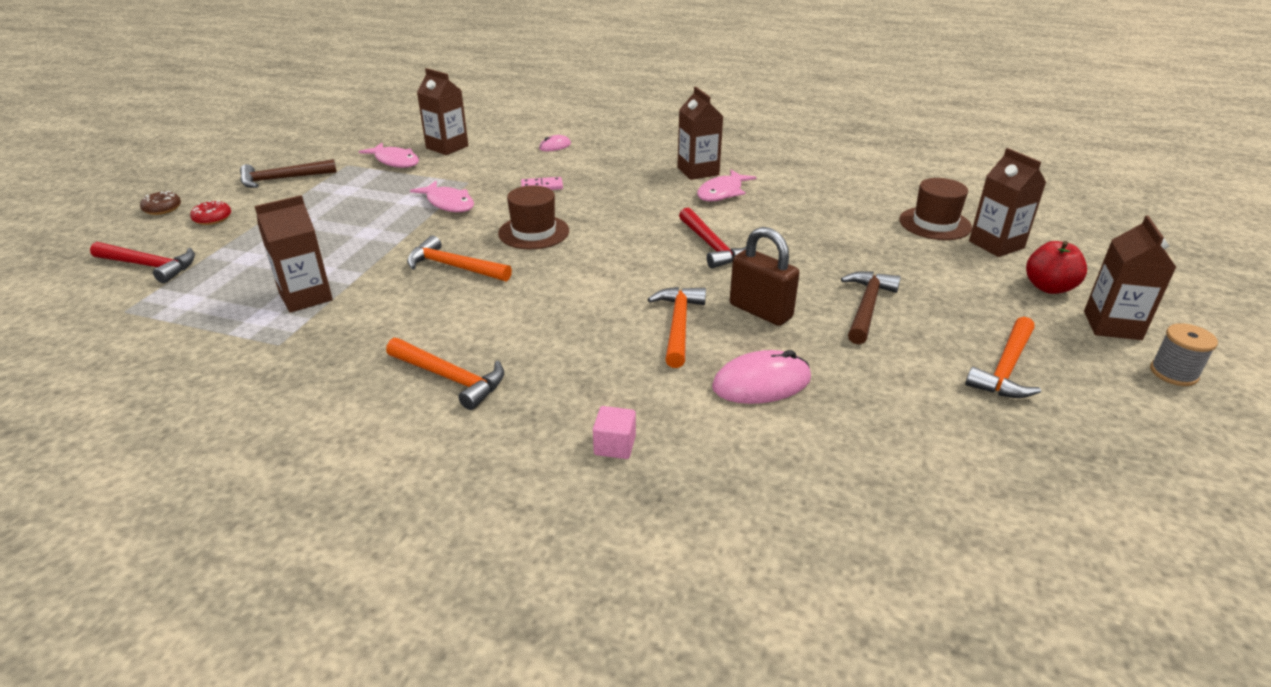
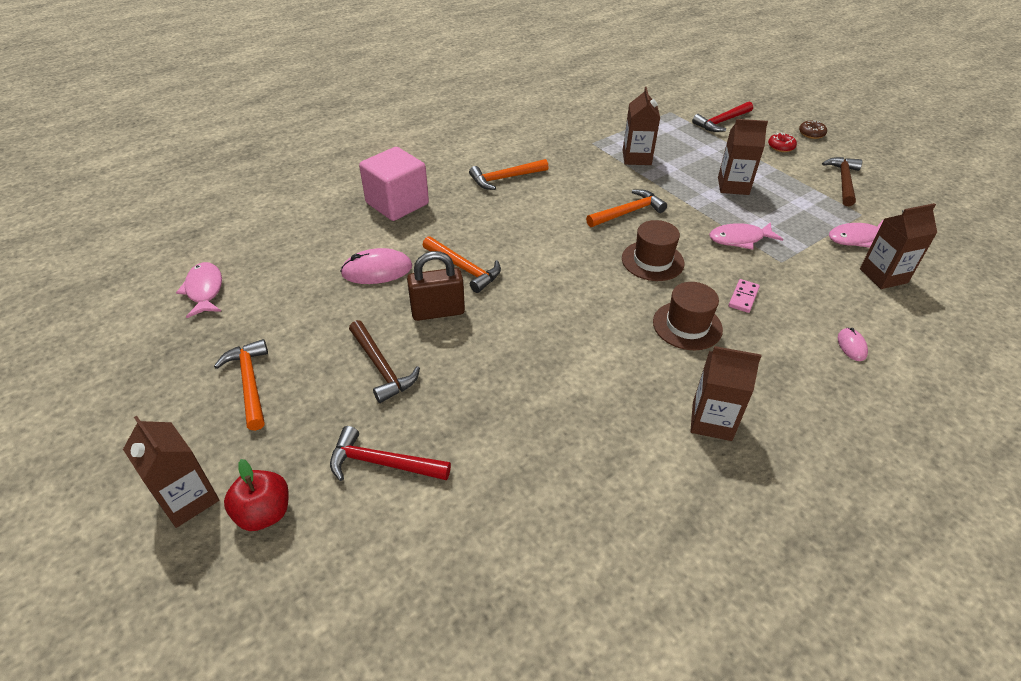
camera: 125 degrees right, 10 degrees up
(614, 446) = (397, 204): pink cube -> pink cube, size x2.36
(712, 246) = (546, 340): red hammer -> red hammer (382, 463)
(722, 192) = (643, 408): pink fish -> pink fish (204, 290)
(761, 383) = (377, 270): pink mouse -> pink mouse turned 60 degrees clockwise
(935, 224) = (434, 536): brown hat -> brown hat (687, 325)
(996, 245) = (351, 550): brown carton -> brown carton (733, 186)
(1173, 373) = (124, 473): grey spool -> none

